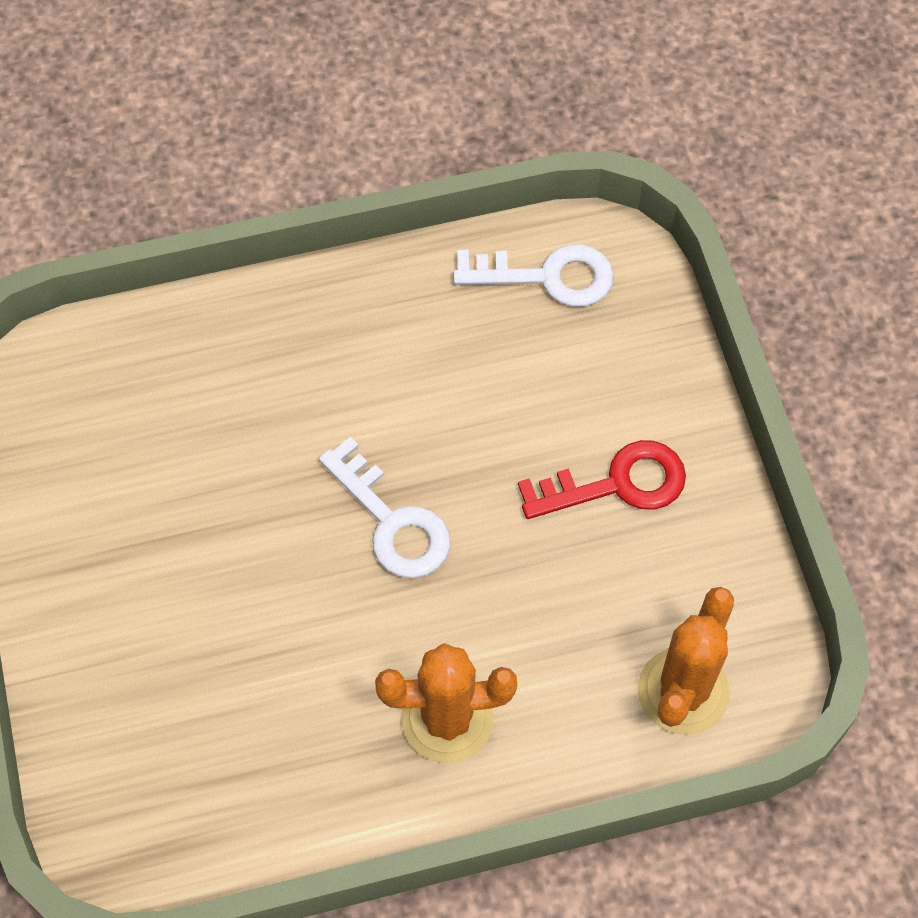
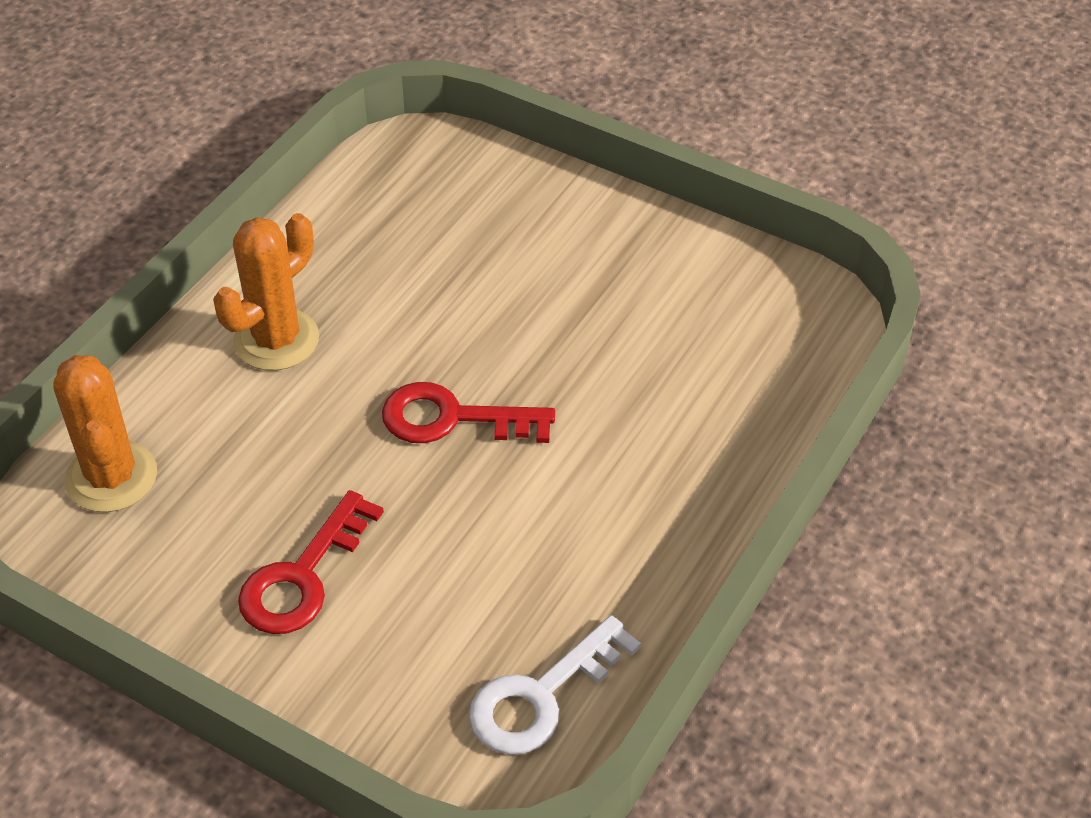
camera: 135 degrees right, 15 degrees down
(391, 521) = (453, 418): white key -> red key

